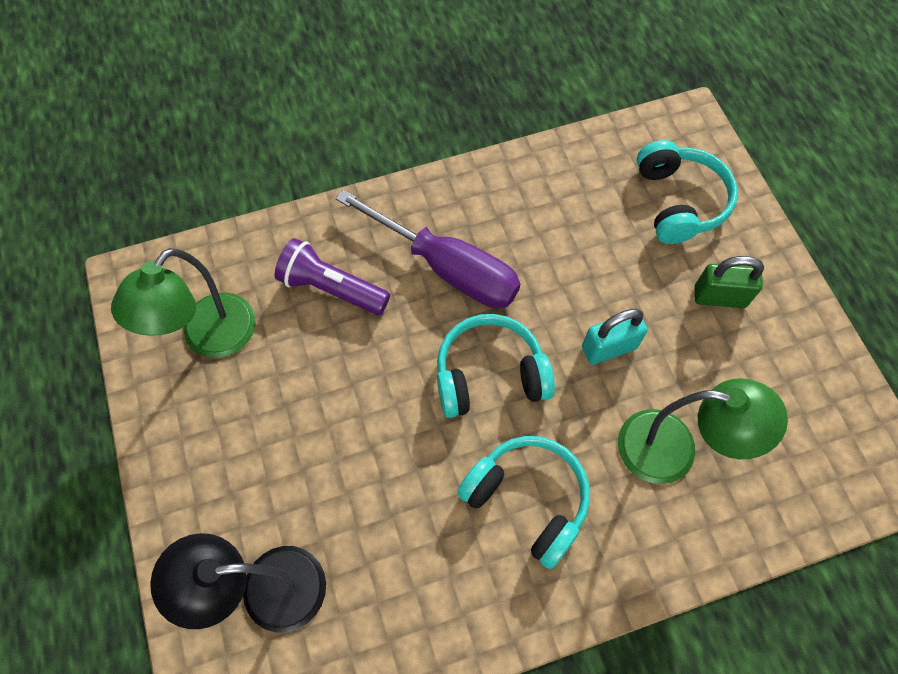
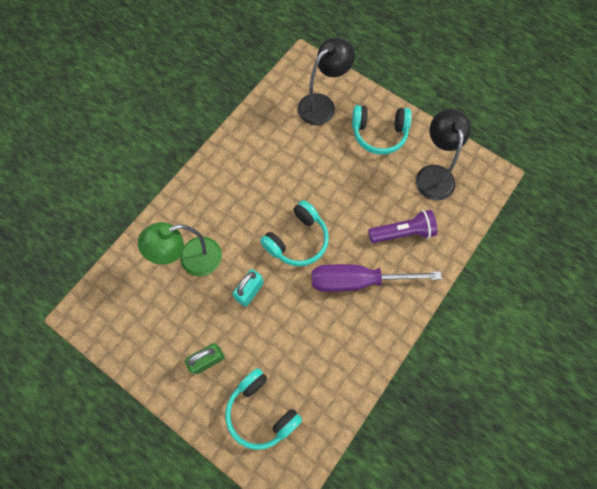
camera: 145 degrees right, 5 degrees up
(209, 338) = (433, 174): green lamp -> black lamp
(527, 500) = (244, 197): turquoise headphones -> turquoise headphones (379, 134)

